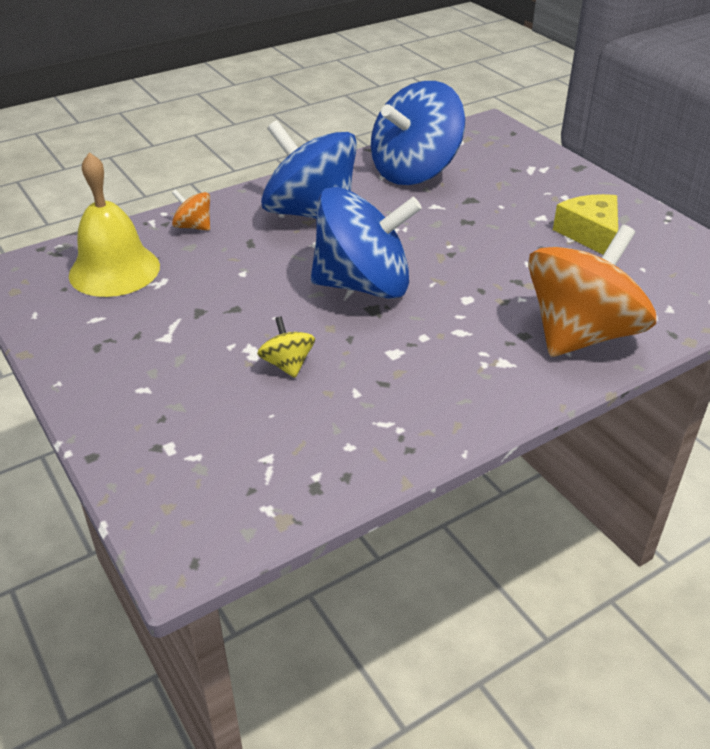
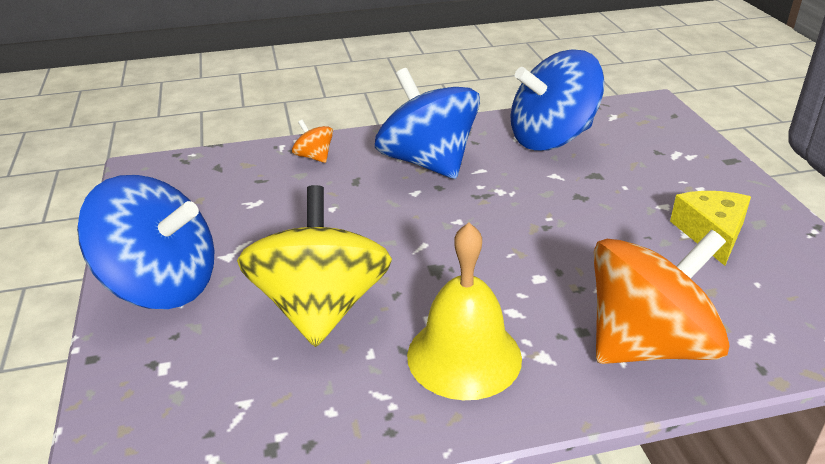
camera: 20 degrees right, 5 degrees down
(114, 270) = (223, 185): yellow bell -> yellow bell (464, 356)
(287, 364) = (320, 308): yellow spinning top -> yellow spinning top, size x2.40
(363, 285) = (439, 242): blue spinning top -> blue spinning top (161, 285)

